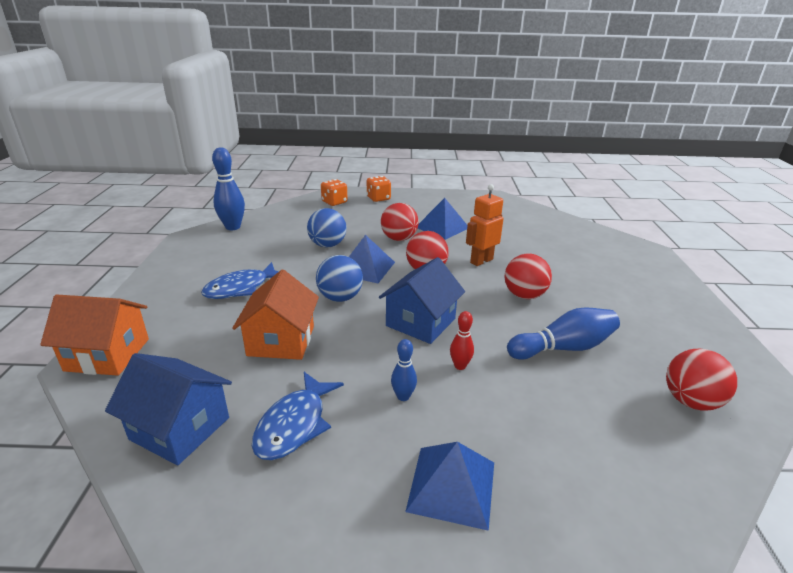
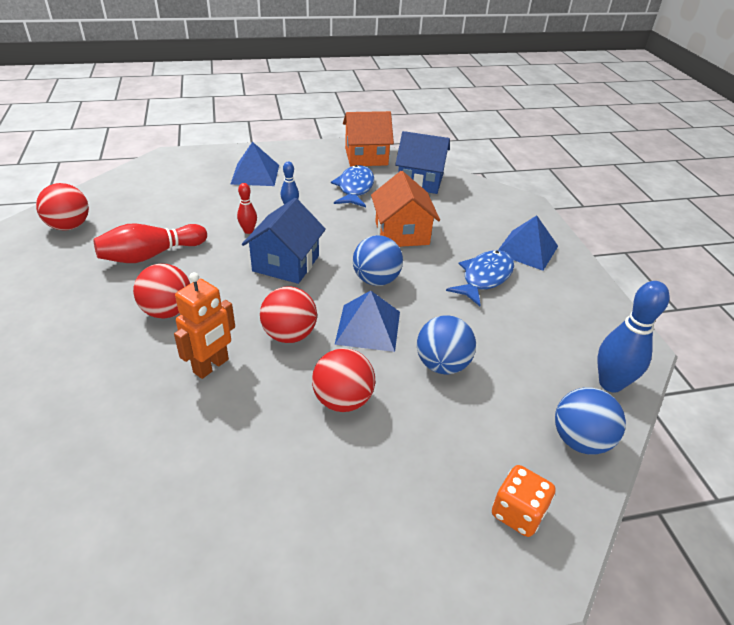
camera: 165 degrees right, 10 degrees up
(108, 354) = (518, 210): orange house -> orange house (366, 156)
(280, 214) = (580, 440): none -> blue ball
(378, 198) = (434, 558): orange dice -> none
(442, 227) = (273, 451): blue pyramid -> blue pyramid (527, 249)
(563, 348) = (151, 255): blue bowling pin -> red bowling pin

